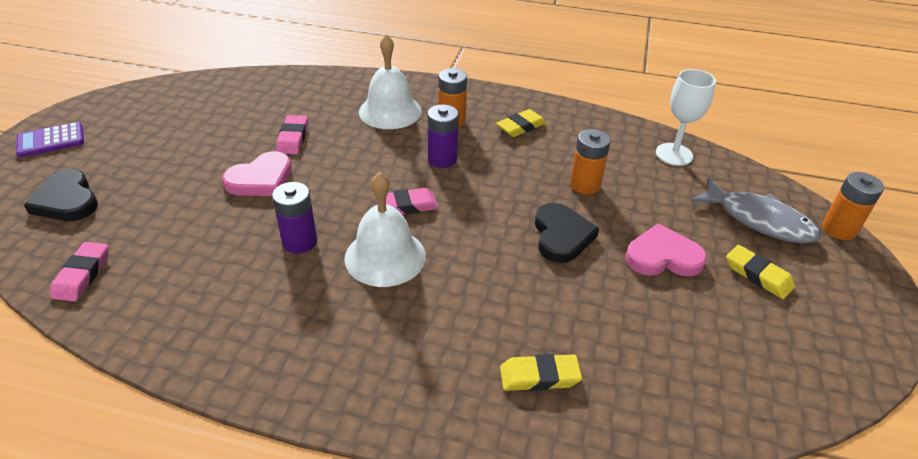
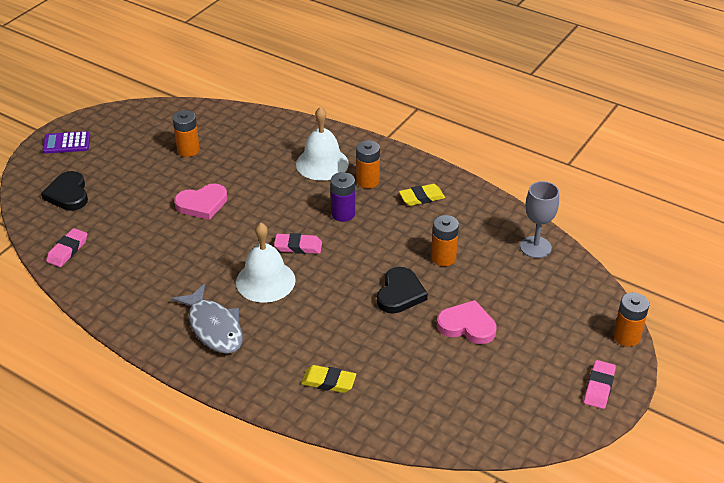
camera: 20 degrees right, 0 degrees up
(220, 123) = (188, 150): none -> orange battery
(293, 138) = (237, 174): pink eraser -> pink eraser (599, 387)
(300, 242) = (212, 257): purple battery -> none
(674, 154) = (535, 247): white goblet -> grey goblet
(758, 275) = (530, 355): yellow eraser -> none
(759, 220) = (565, 315): grey fish -> grey fish (214, 327)

